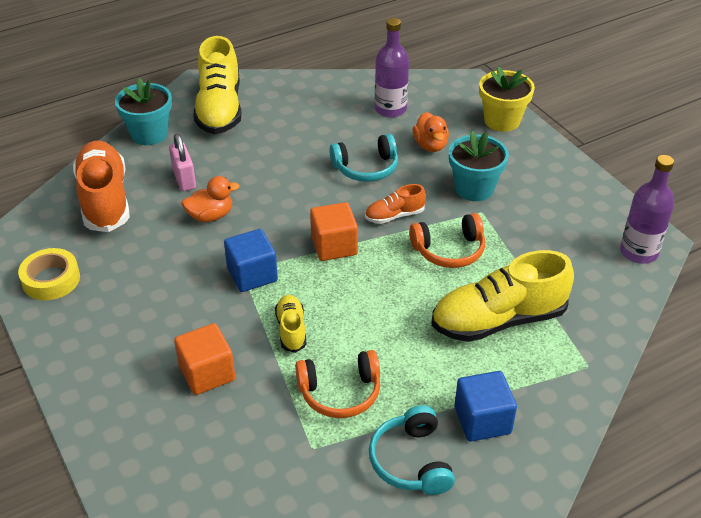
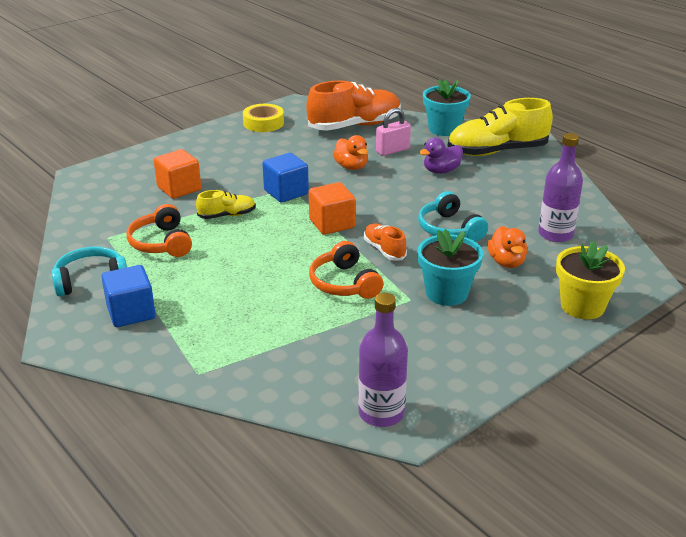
camera: 80 degrees right, 10 degrees down
(247, 153) = (441, 171): none -> purple duck
(430, 145) = (506, 262): orange duck -> orange duck turned 75 degrees counterclockwise
(498, 320) = (253, 316): yellow shoe -> none

